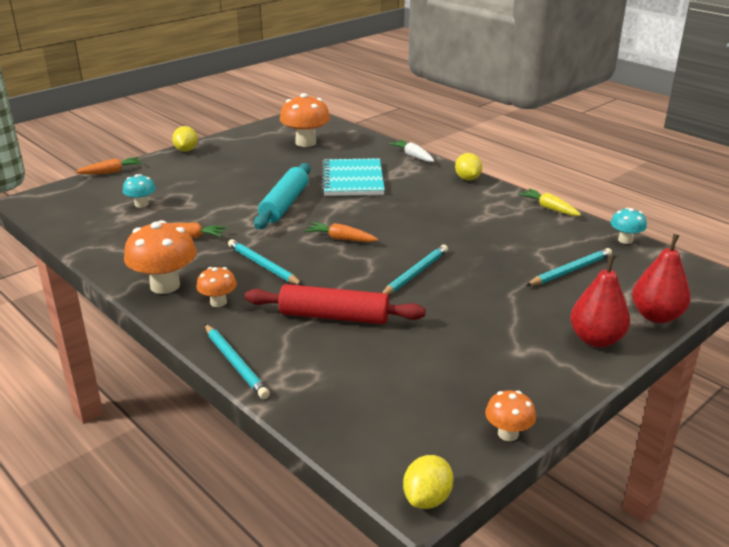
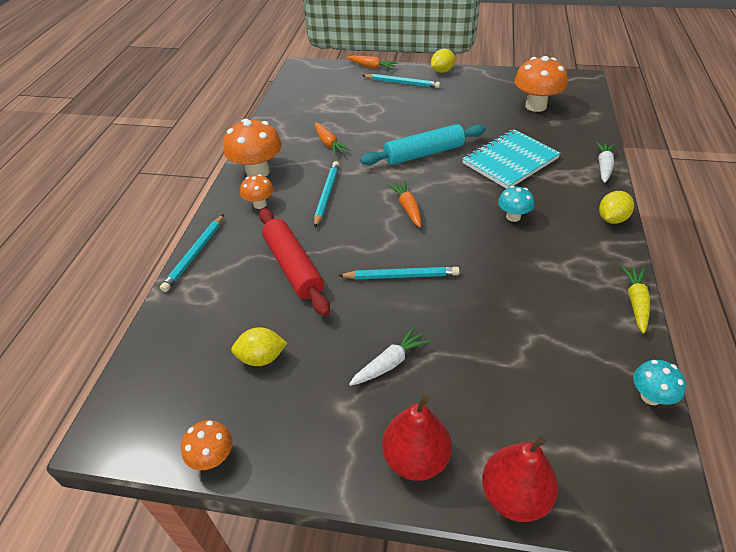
camera: 55 degrees right, 15 degrees up
(141, 204) = (345, 102): turquoise mushroom -> turquoise mushroom (513, 217)
(427, 498) = (101, 444): yellow lemon -> yellow lemon (262, 358)
(499, 315) = (390, 363): none -> white carrot
(570, 270) = (527, 378): turquoise pencil -> turquoise pencil (402, 83)

